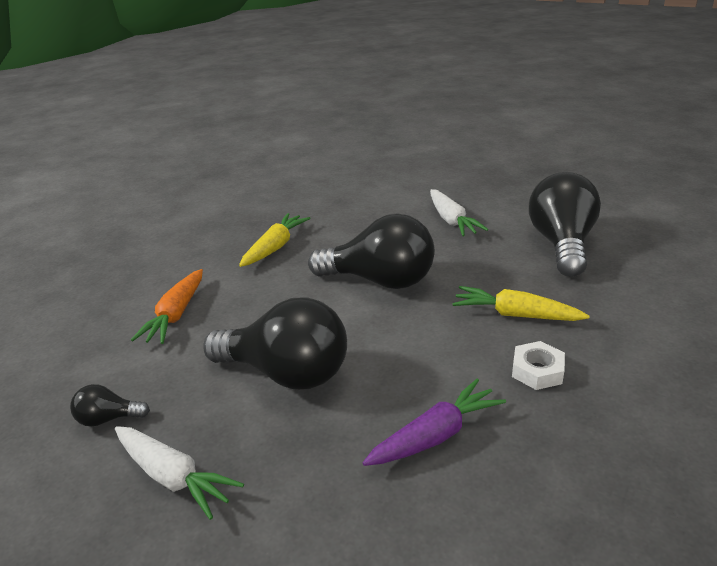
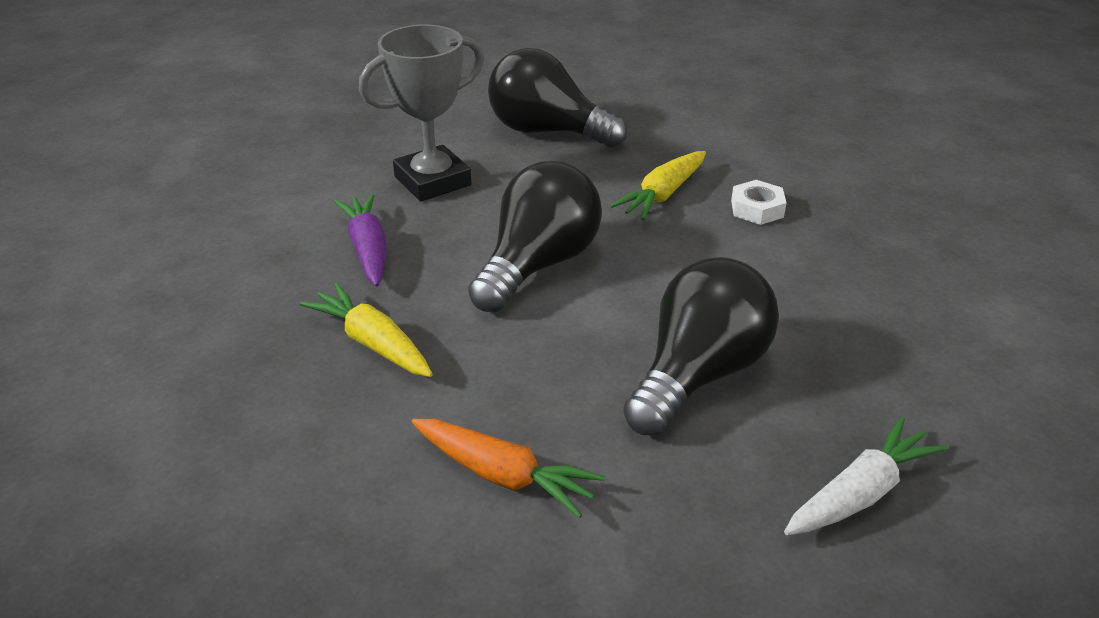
camera: 75 degrees left, 5 degrees up
(108, 418) = (736, 562): black light bulb -> none
(436, 435) = (832, 288): purple carrot -> purple carrot (368, 249)
(451, 220) = (432, 181): white carrot -> grey trophy

